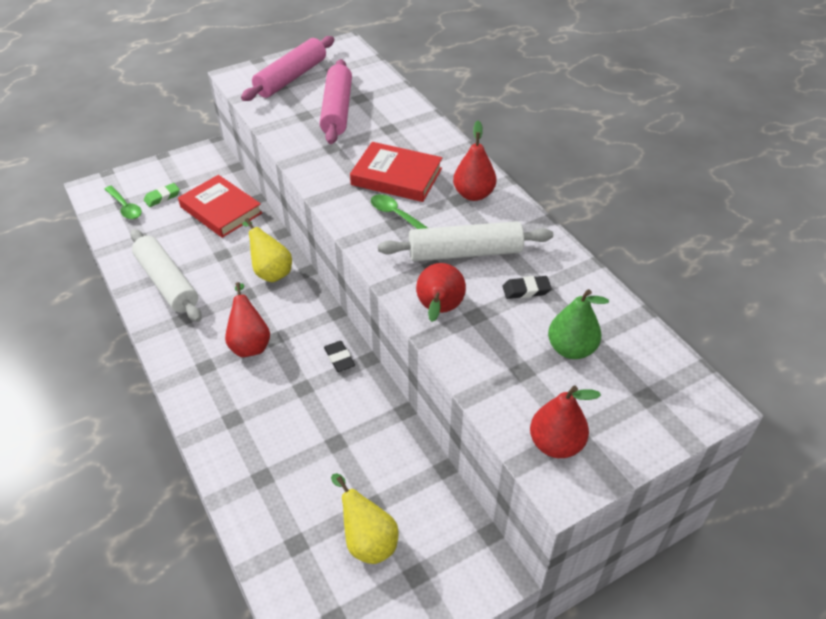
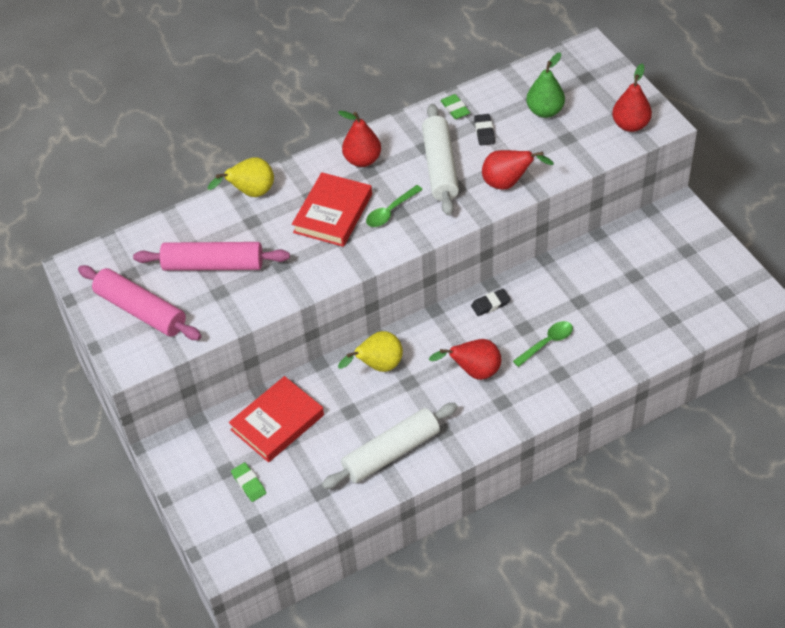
camera: 85 degrees left, 5 degrees up
(125, 207) = (264, 518): green spoon -> green spoon (547, 343)
(367, 540) = (663, 277): yellow pear -> yellow pear (251, 193)
(563, 265) = (455, 109): none -> green eraser

